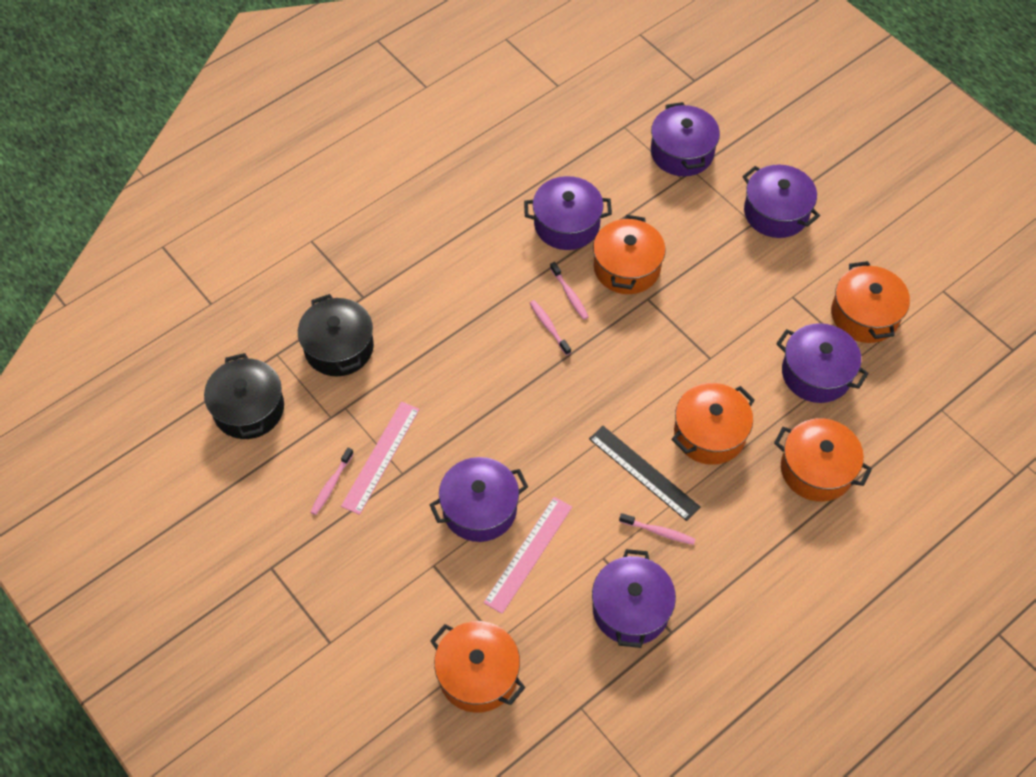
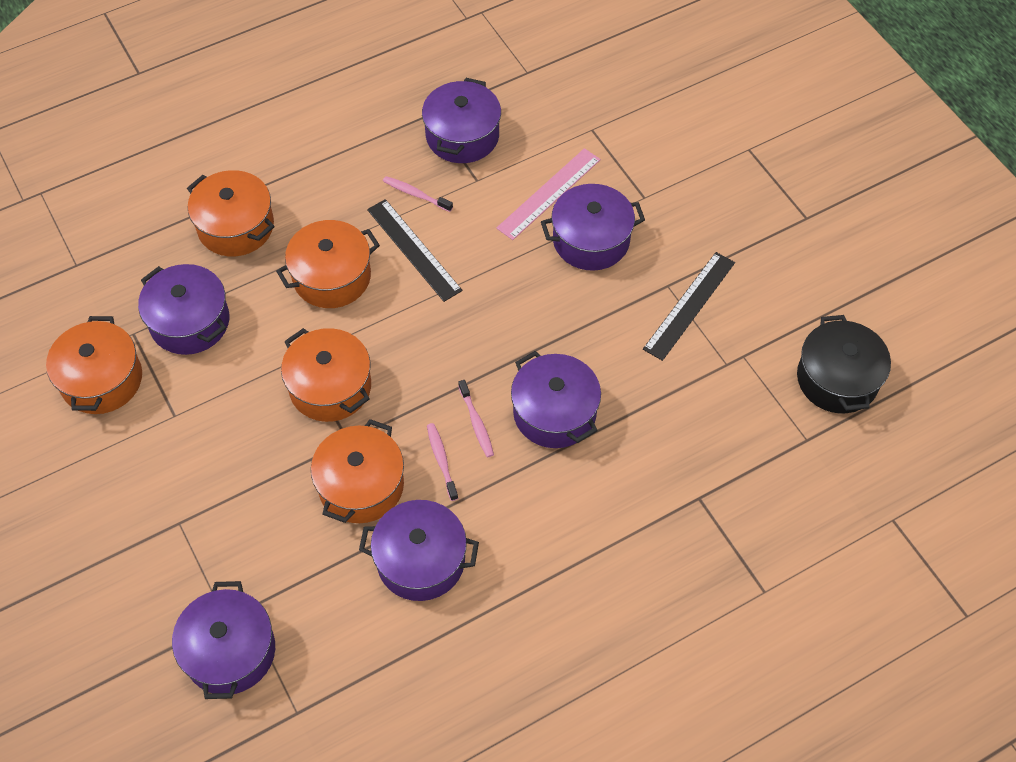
camera: 170 degrees left, 0 degrees up
(331, 485) = (744, 285): pink toothbrush -> none
(339, 348) = (731, 436): black pot -> none
(381, 457) = (689, 305): pink ruler -> black ruler
(478, 674) = (614, 107): orange pot -> orange pot (330, 387)
(776, 212) = (142, 533): purple pot -> purple pot (554, 413)

